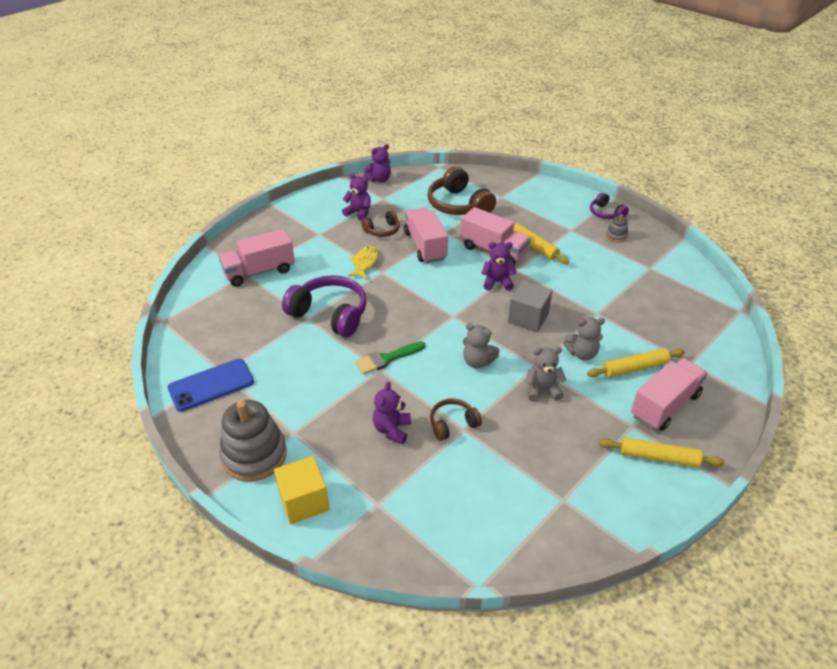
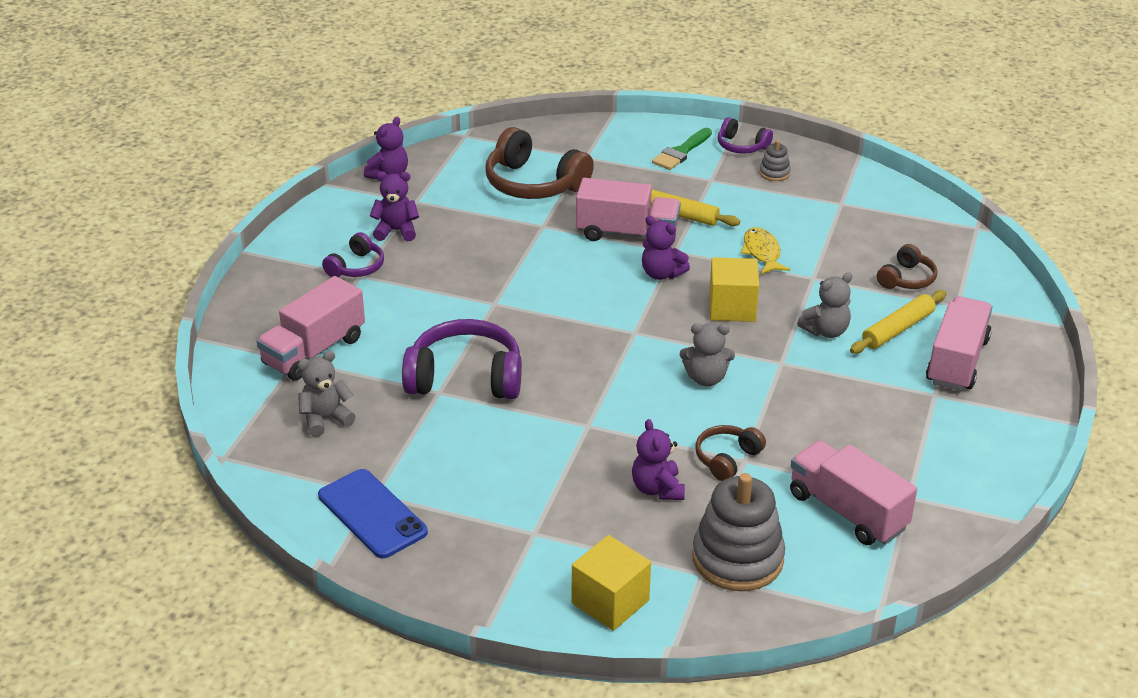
camera: 25 degrees left, 5 degrees down
(211, 385) = (372, 514): blue phone -> blue phone turned 75 degrees counterclockwise
(254, 455) = (504, 574): grey stacking toy -> grey stacking toy (737, 558)
(321, 228) = (356, 267): none -> purple headphones
(365, 263) = (461, 297): yellow fish -> yellow fish (762, 252)
(382, 230) = (451, 247): brown headphones -> brown headphones (906, 279)
(387, 359) = (587, 410): green brush -> green brush (681, 152)
(425, 246) = (529, 252): pink truck -> pink truck (847, 511)
(497, 282) = (661, 274): purple teddy bear -> purple teddy bear turned 120 degrees counterclockwise
(528, 318) = (732, 307): grey cube -> yellow cube
(542, 390) = (807, 387): grey teddy bear -> grey teddy bear (325, 419)
(658, 457) = (983, 419): yellow rolling pin -> none

